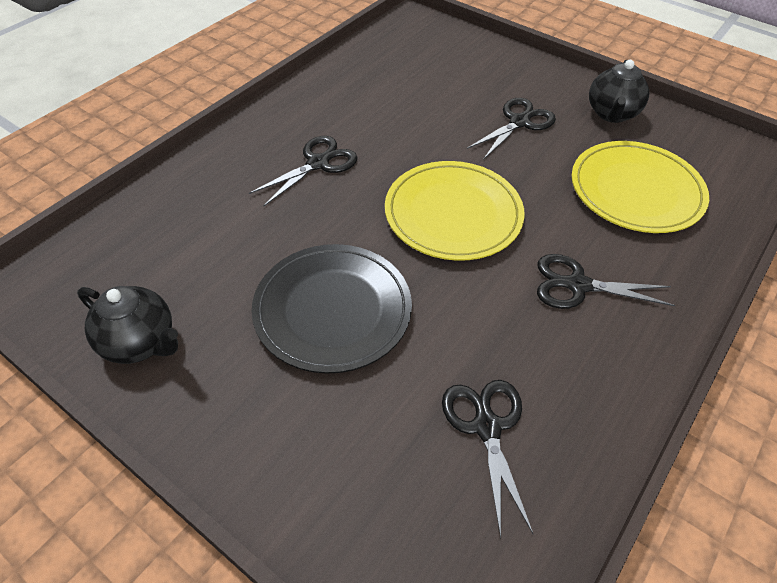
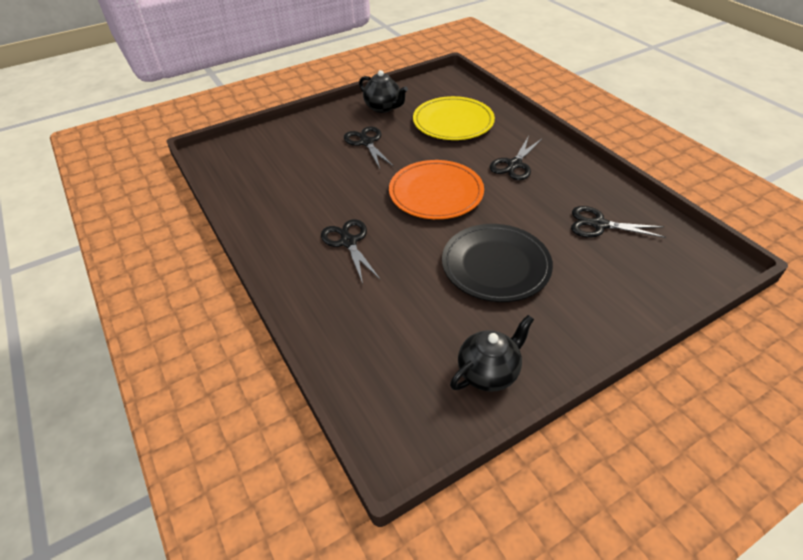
camera: 65 degrees left, 5 degrees down
(453, 214) = (436, 193): yellow plate -> orange plate

